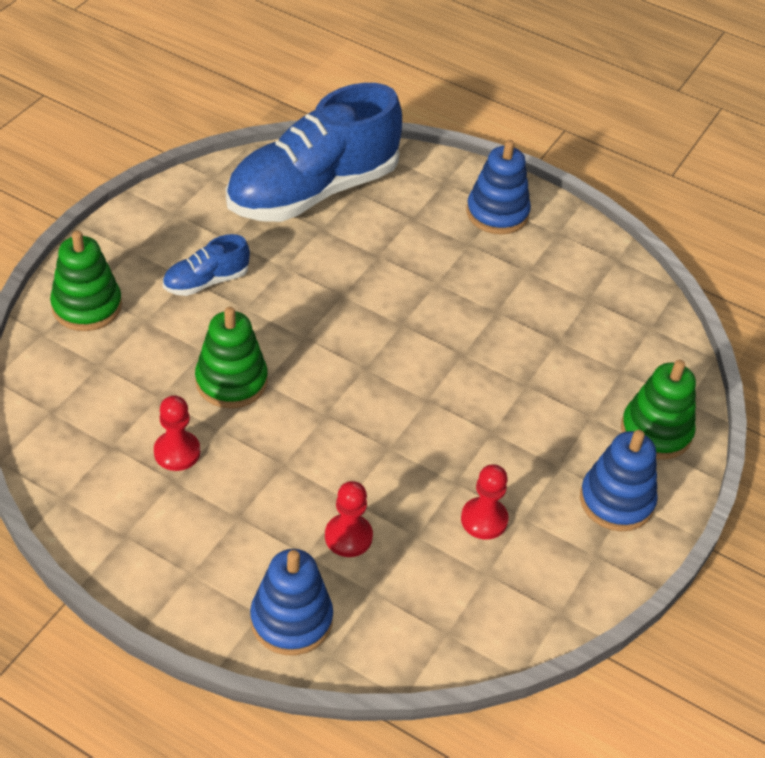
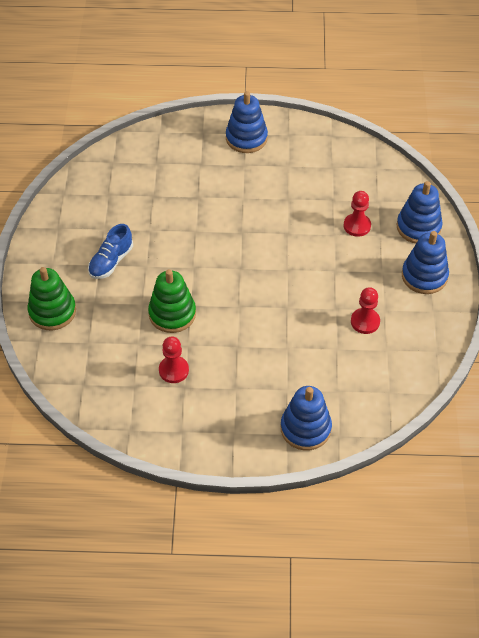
camera: 25 degrees left, 5 degrees up
(312, 191) = (130, 175): blue shoe -> none
(348, 537) = (302, 368): red pawn -> red pawn (357, 226)
(656, 431) = (418, 227): green stacking toy -> blue stacking toy

